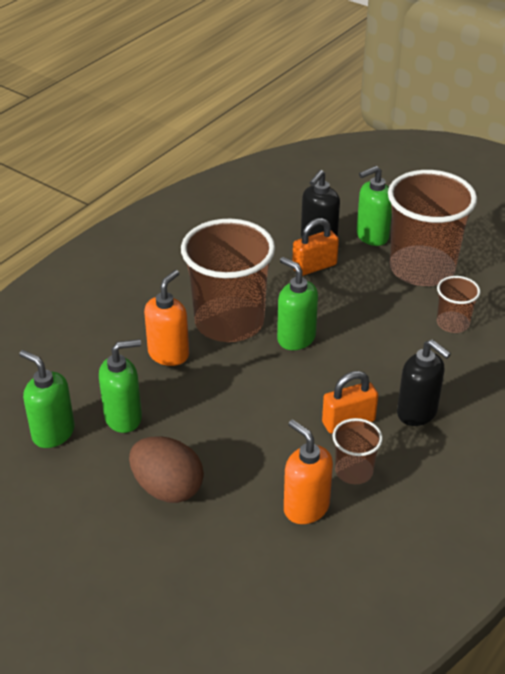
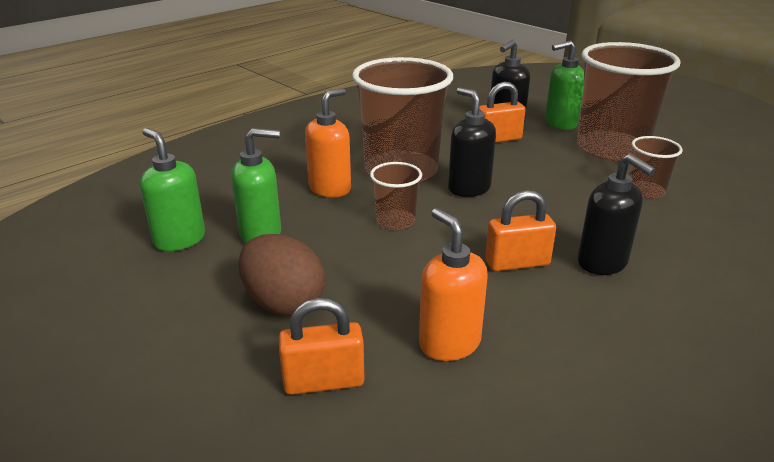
camera: 10 degrees right, 10 degrees down
(220, 553) = (323, 381): none -> orange padlock
(296, 338) = (469, 188): green soap dispenser -> black soap dispenser
(354, 471) = (517, 311): brown cup -> brown cup (395, 221)

